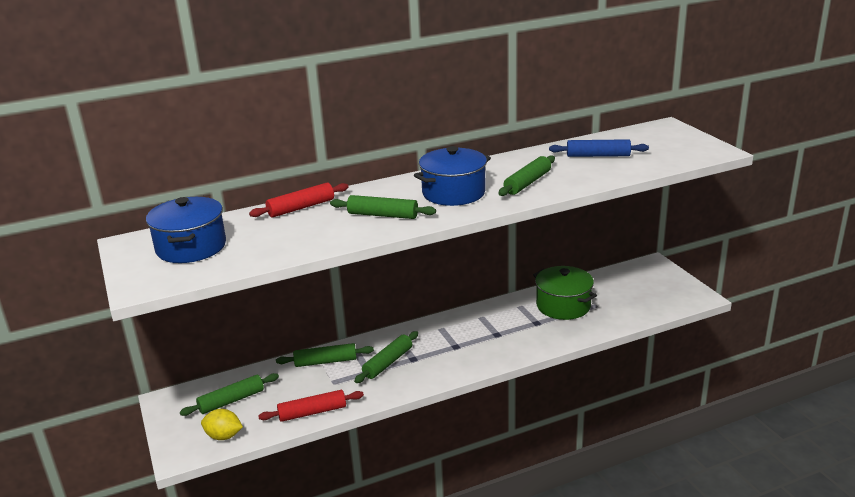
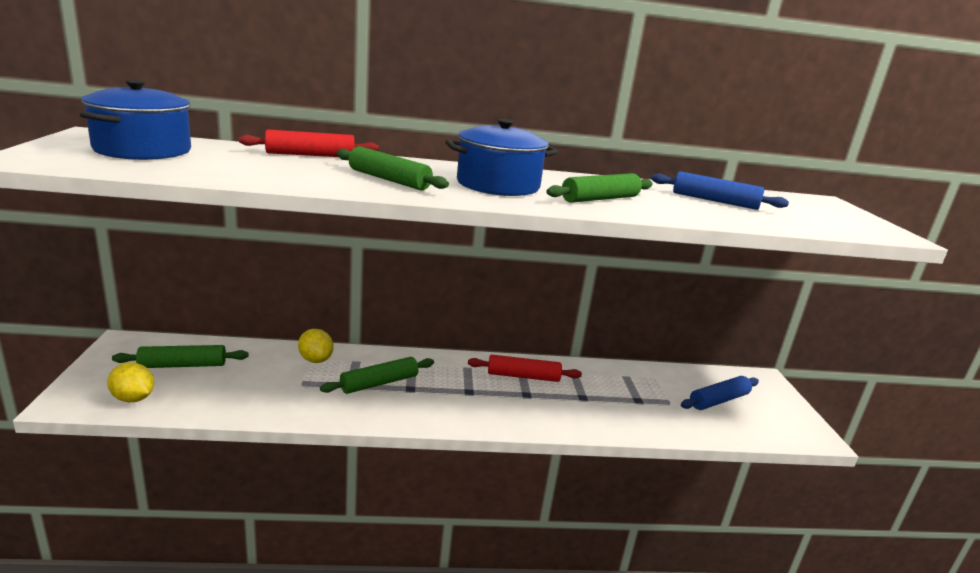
camera: 15 degrees right, 5 degrees down
(312, 412) = (249, 407): red rolling pin -> red rolling pin (523, 376)
(325, 361) = (315, 360): green rolling pin -> yellow lemon
(563, 306) = (627, 389): green pot -> none
(629, 292) = (719, 400): none -> blue rolling pin

